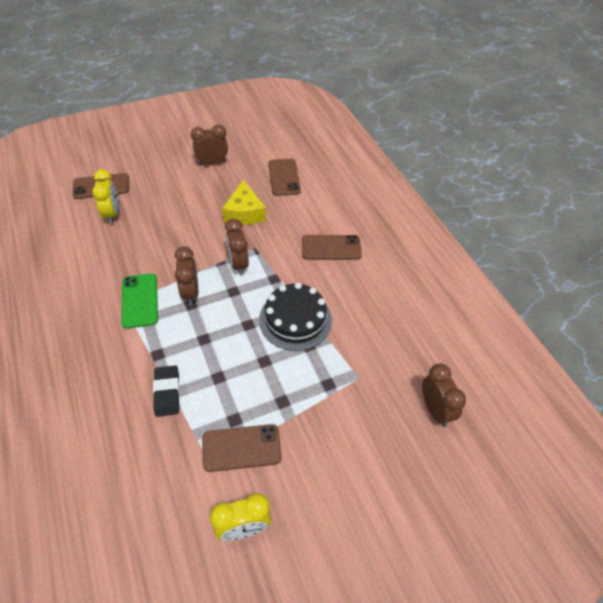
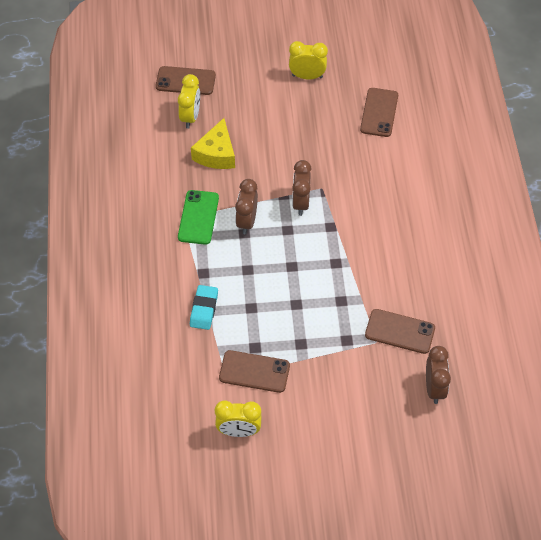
camera: 20 degrees right, 5 degrees up
(167, 392) = (204, 309): black eraser -> turquoise eraser
(212, 163) = (307, 76): brown clock -> yellow clock
(244, 213) = (323, 146): yellow cheese -> yellow cheese (216, 154)
(295, 319) = (337, 273): black cake -> none
(331, 248) = (399, 207): brown phone -> brown phone (400, 331)

